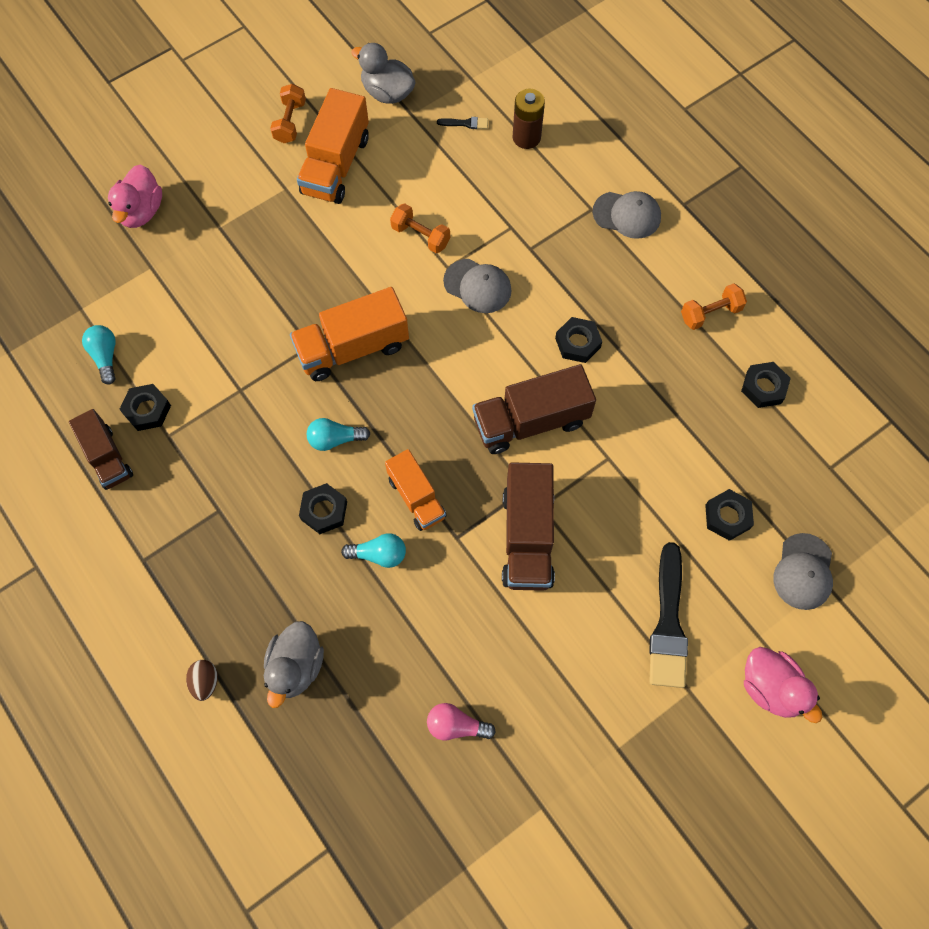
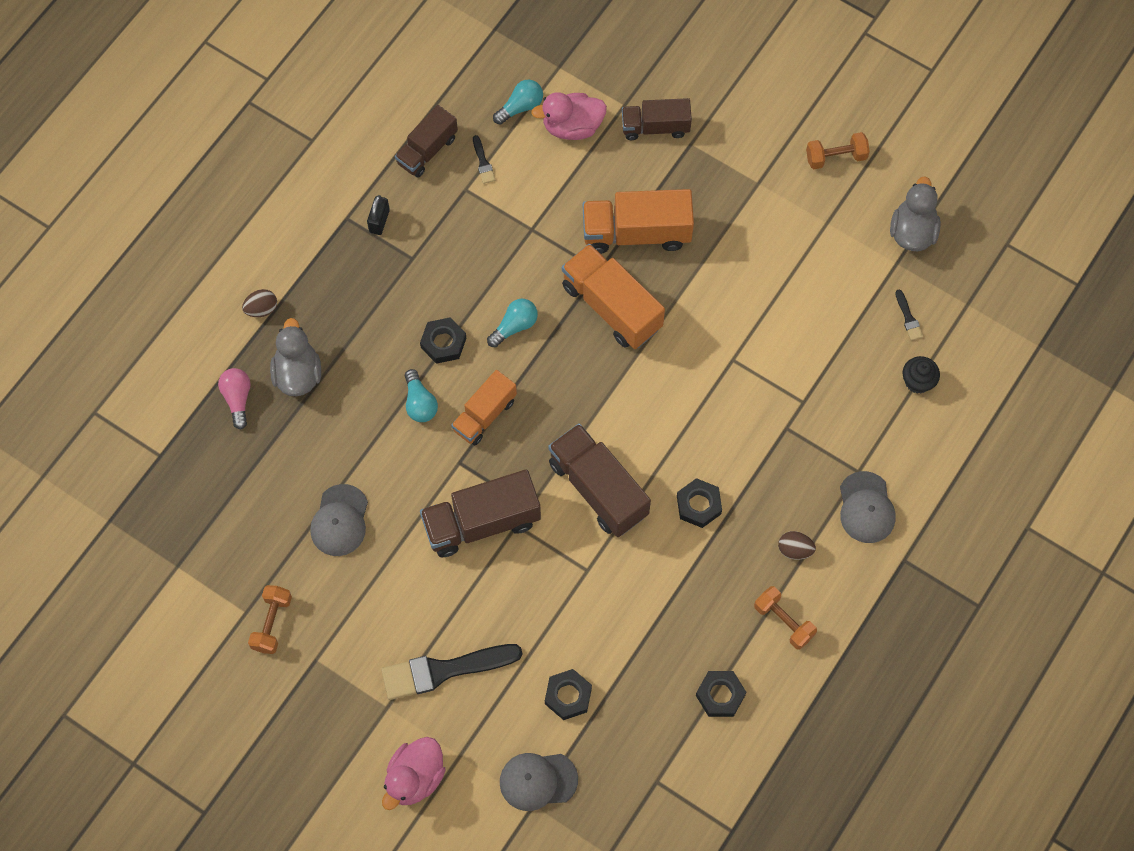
camera: 70 degrees right, 0 degrees up
(141, 211) = (679, 71): pink duck -> pink duck (572, 127)
(147, 410) = (483, 162): black nut -> black brush
(162, 529) = (379, 221): none -> black padlock
(188, 250) = (655, 127): none -> brown truck
(296, 667) = (298, 374): grey duck -> grey duck turned 90 degrees clockwise
(335, 439) = (514, 326): turquoise light bulb -> turquoise light bulb turned 75 degrees clockwise
(336, 165) = (804, 217): orange truck -> orange truck (636, 233)
(420, 236) = (757, 322): orange dumbbell -> orange dumbbell (272, 623)
(456, 725) = (291, 519): pink light bulb -> pink light bulb (237, 399)
(477, 286) = (723, 393): grey cap -> grey cap (340, 521)
(526, 137) = (917, 381): brown battery -> black cupcake
(647, 282) = (795, 550): none -> brown egg

